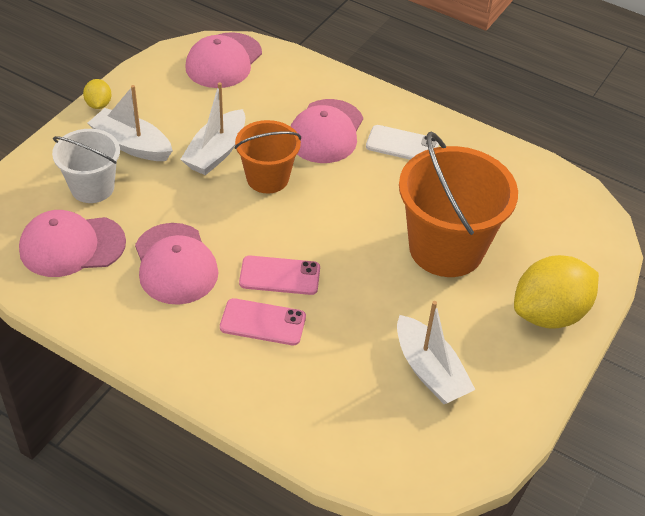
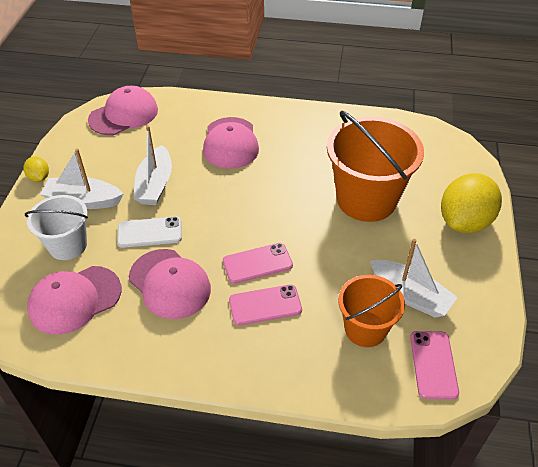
camera: 20 degrees left, 0 degrees up
(224, 61) = (124, 115): pink cap -> pink cap turned 135 degrees counterclockwise
(267, 178) = (206, 191): orange bucket -> orange bucket (365, 329)
(402, 145) = (291, 135): white phone -> white phone (149, 232)
(409, 451) = (433, 364): none -> pink phone

